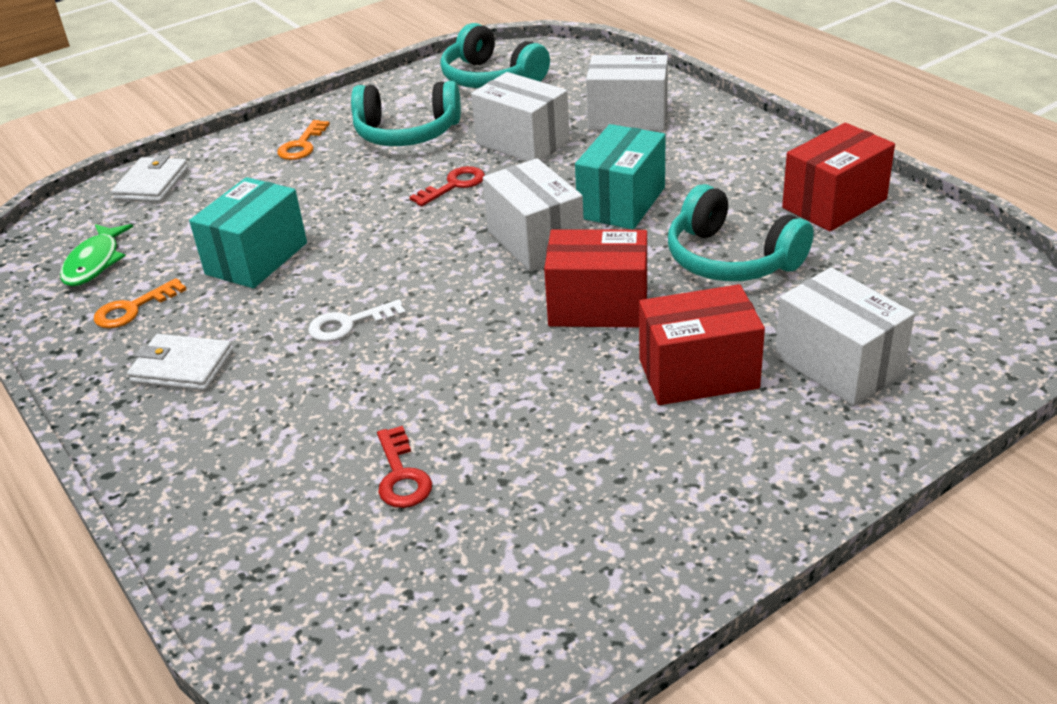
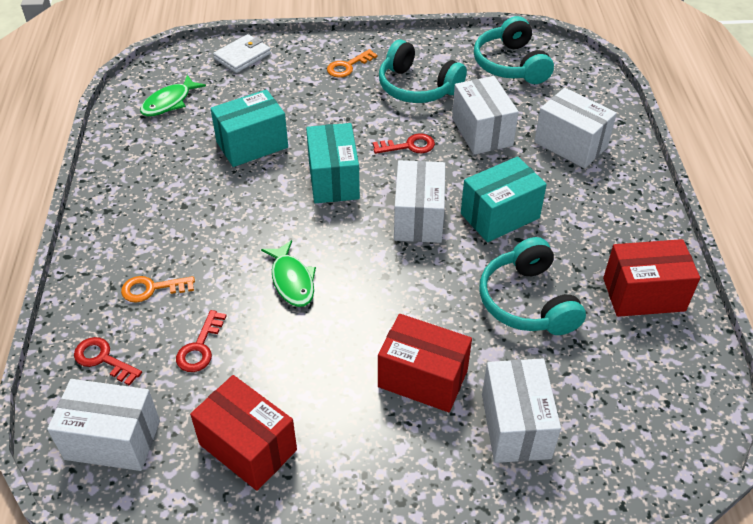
camera: 30 degrees right, 10 degrees up
(133, 309) = (162, 147): orange key -> orange key (152, 289)
(182, 367) = (154, 204): white wallet -> none
(279, 553) = (103, 359): none -> red key
(349, 324) = (261, 223): white key -> none
(385, 627) = (112, 440): none -> white box
(397, 249) = (333, 180): none -> turquoise box
(449, 359) = (292, 280): none -> green fish
(598, 306) = (410, 291): red box -> red box (248, 447)

